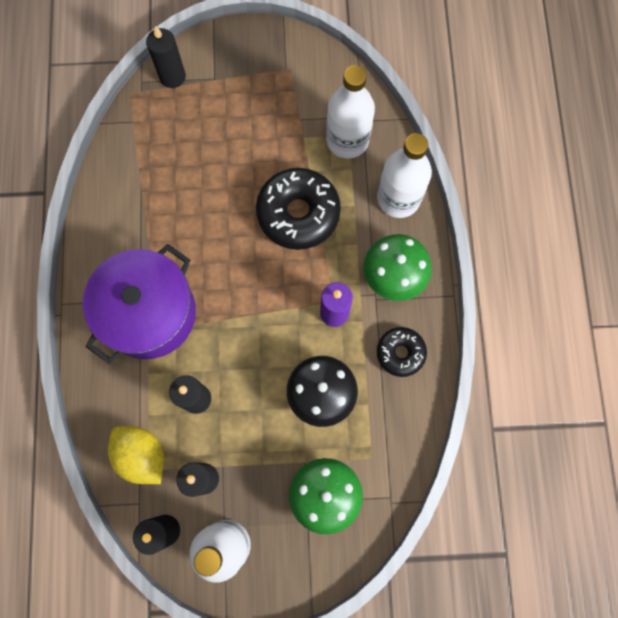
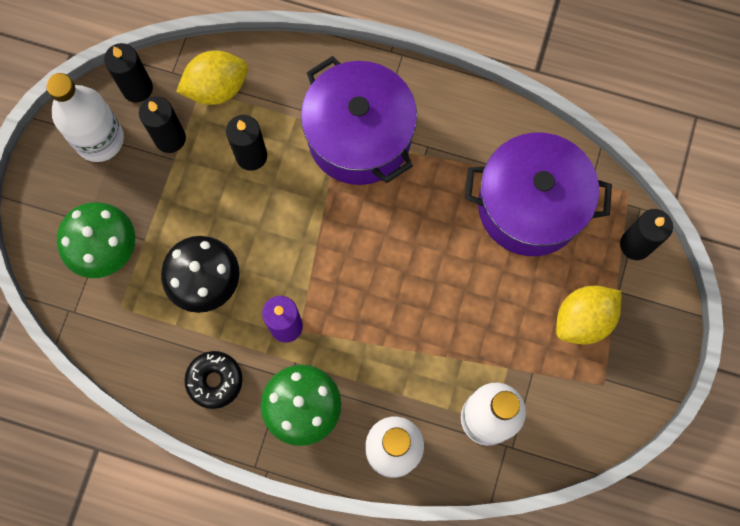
camera: 110 degrees right, 0 degrees up
(166, 160) = (530, 206): none -> purple pot
(245, 96) = (583, 319): none -> yellow lemon
(298, 213) = (415, 328): black donut -> none

